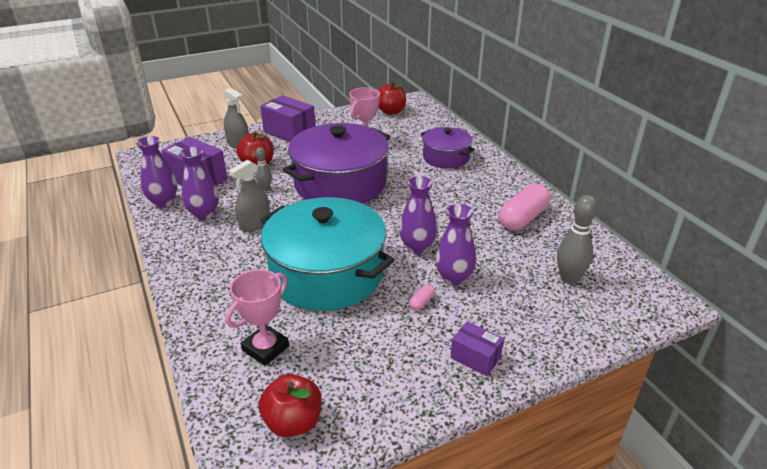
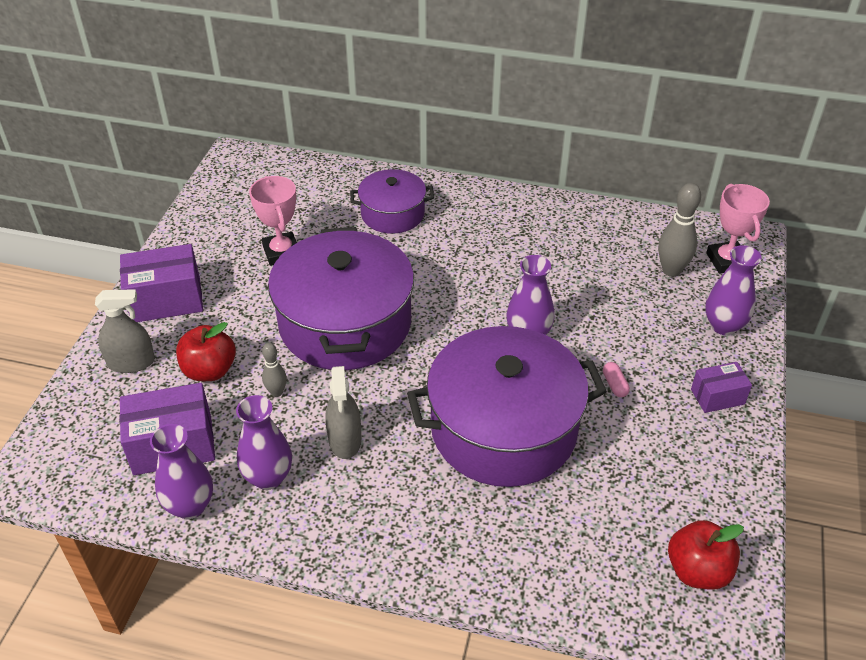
camera: 50 degrees left, 10 degrees up
(265, 348) = (578, 541): pink trophy -> pink trophy (727, 261)
(326, 274) = (503, 429): turquoise pot -> purple pot
(390, 111) = (236, 190): red apple -> none
(454, 278) = (600, 341): purple vase -> purple vase (723, 326)
(522, 218) = (559, 236): pink capsule -> none

